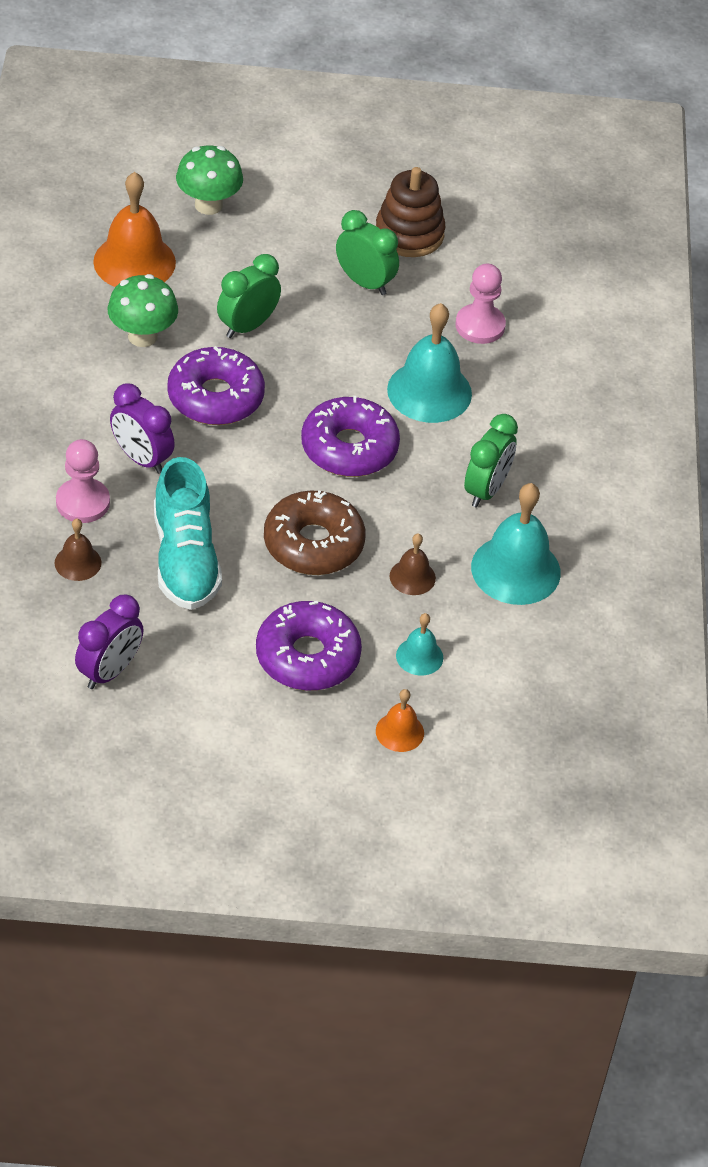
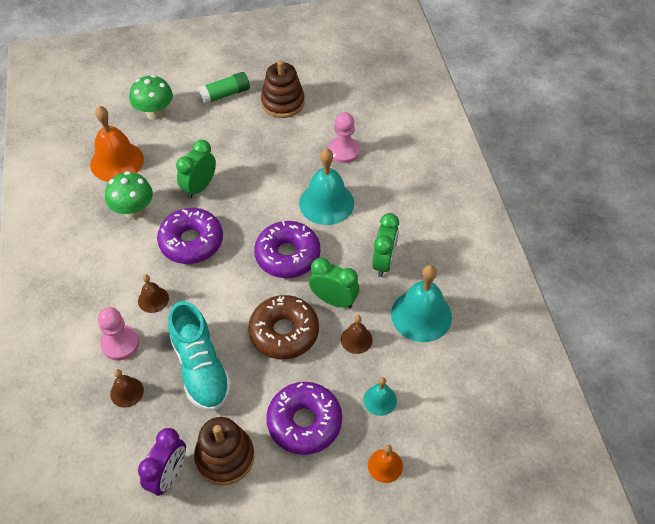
camera: 10 degrees left, 5 degrees up
(142, 459) = (153, 299): purple clock -> brown bell
(189, 669) = (225, 457): none -> brown stacking toy
(323, 201) = (225, 94): none -> green glue stick
(364, 283) = (265, 140): green clock -> green clock (333, 300)

